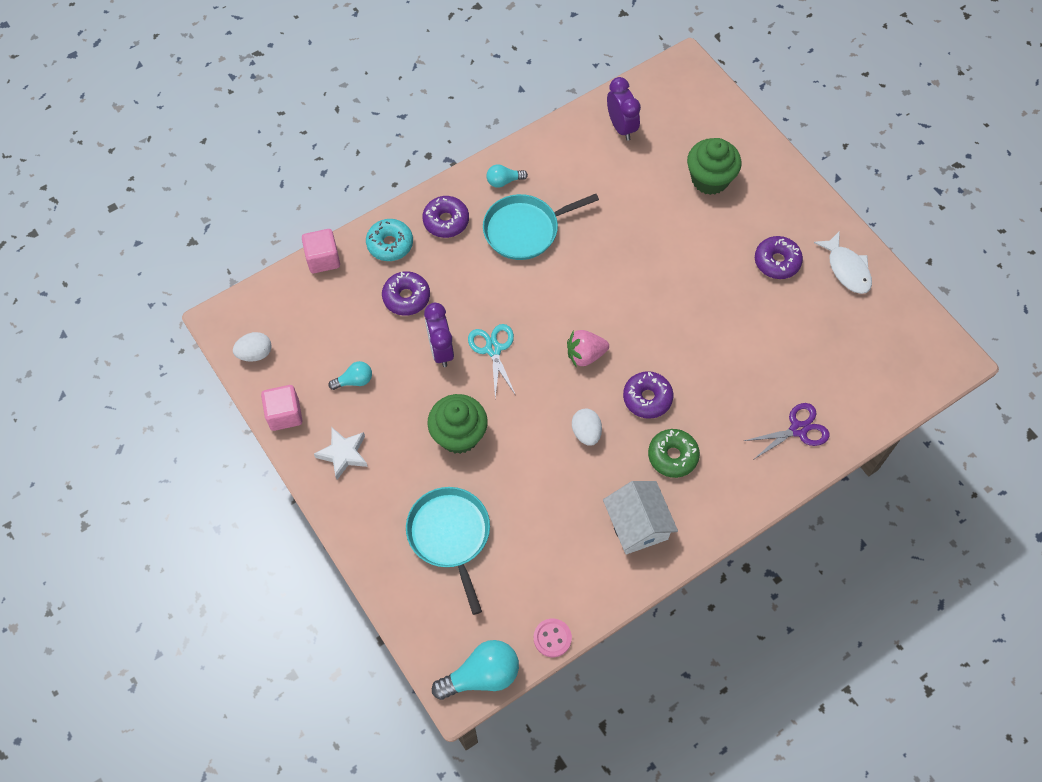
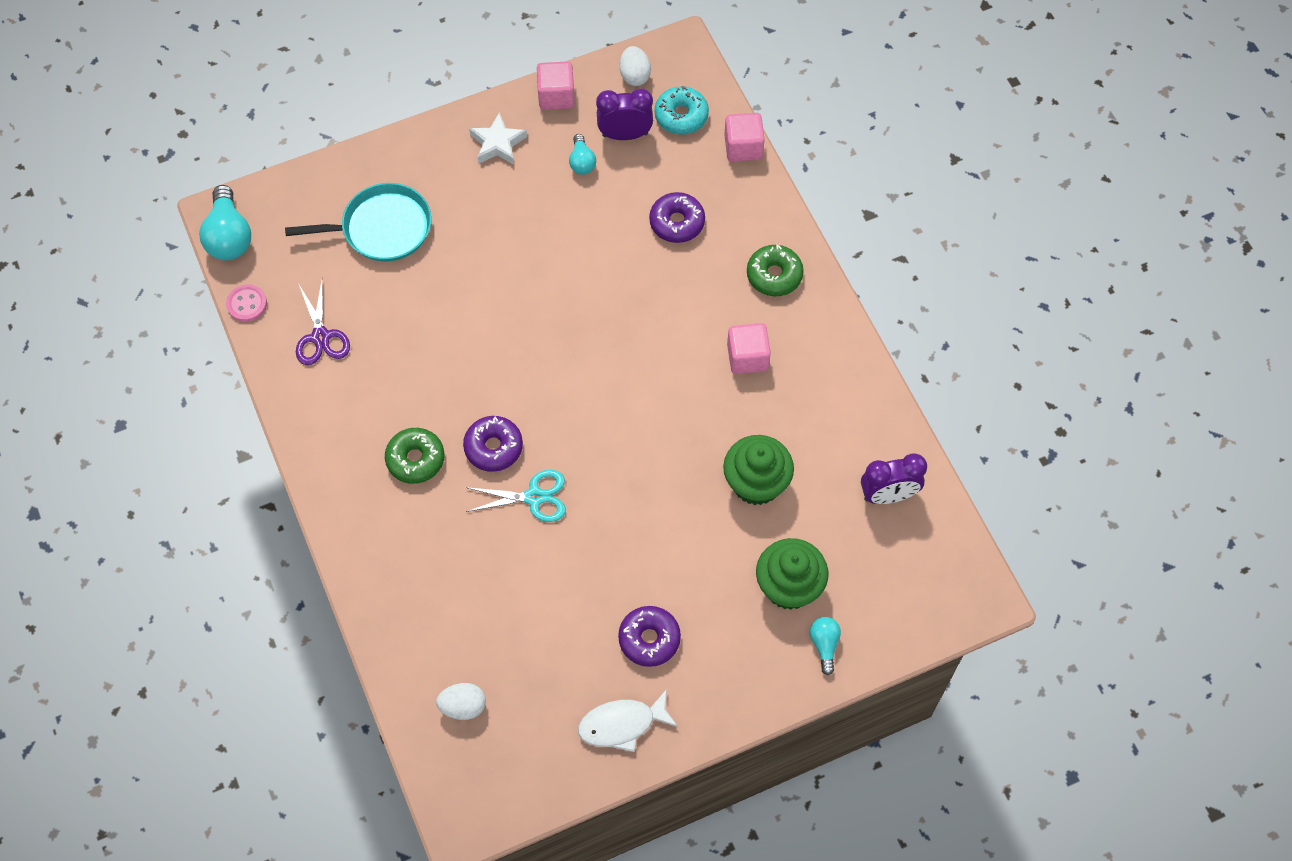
camera: 100 degrees right, 0 degrees up
(390, 244) = (751, 214): turquoise donut -> turquoise donut (681, 116)
(441, 350) = (602, 248): purple clock -> purple clock (625, 135)
(446, 221) = (774, 275): purple donut -> green donut
(459, 435) = (494, 251): green cupcake -> green cupcake (756, 483)
(493, 349) = (592, 300): turquoise scissors -> turquoise scissors (534, 497)
(504, 181) = (822, 345): turquoise light bulb -> turquoise light bulb (824, 645)
(525, 230) = (747, 357): turquoise pan -> pink cube
(585, 355) = (564, 393): pink strawberry -> none
(586, 432) = (466, 376): white egg -> white egg (463, 706)
(637, 524) = (345, 407): white house -> none
(798, 429) = (414, 604): purple scissors -> purple scissors (320, 337)

